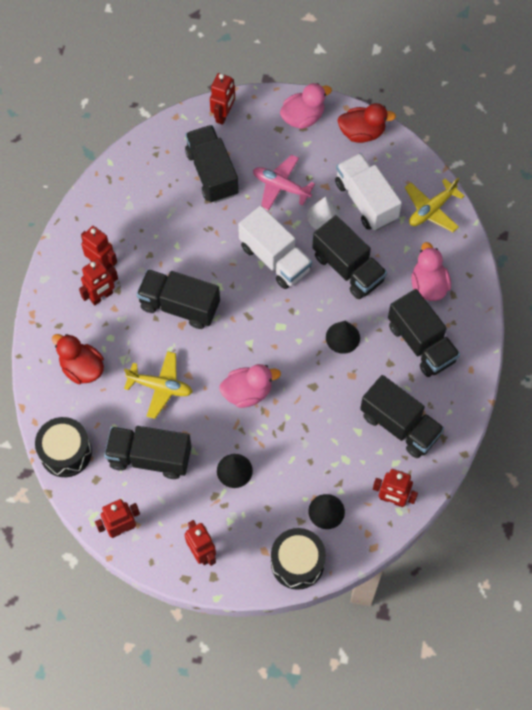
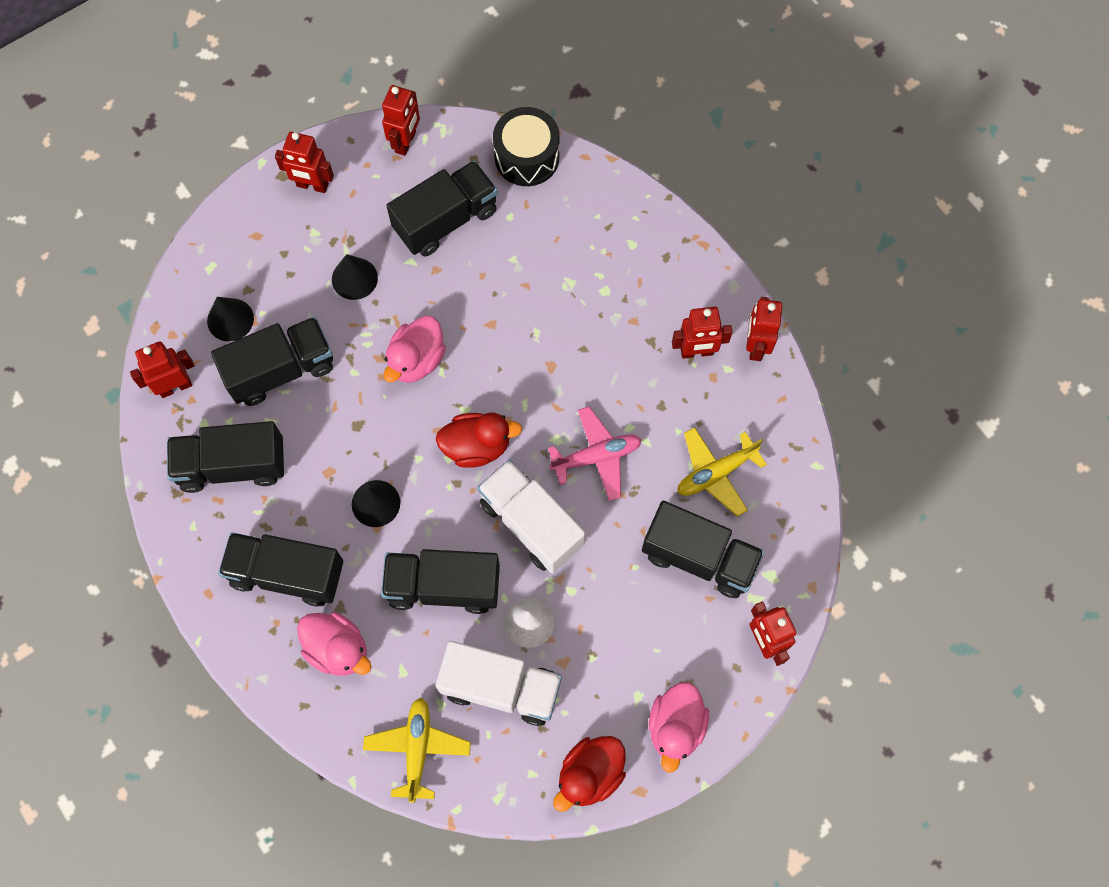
camera: 135 degrees right, 5 degrees up
(82, 368) = (598, 239): red duck -> red duck (477, 446)
(101, 296) = (659, 320): red robot -> red robot (756, 346)
(160, 387) = (505, 289): yellow plane -> yellow plane (716, 473)
(179, 306) = (573, 382): black truck -> black truck (281, 370)
(275, 258) = (531, 523): white truck -> white truck turned 45 degrees clockwise
(281, 186) = (610, 613): pink plane -> pink plane (597, 457)
(297, 563) = (215, 252): black drum -> none

